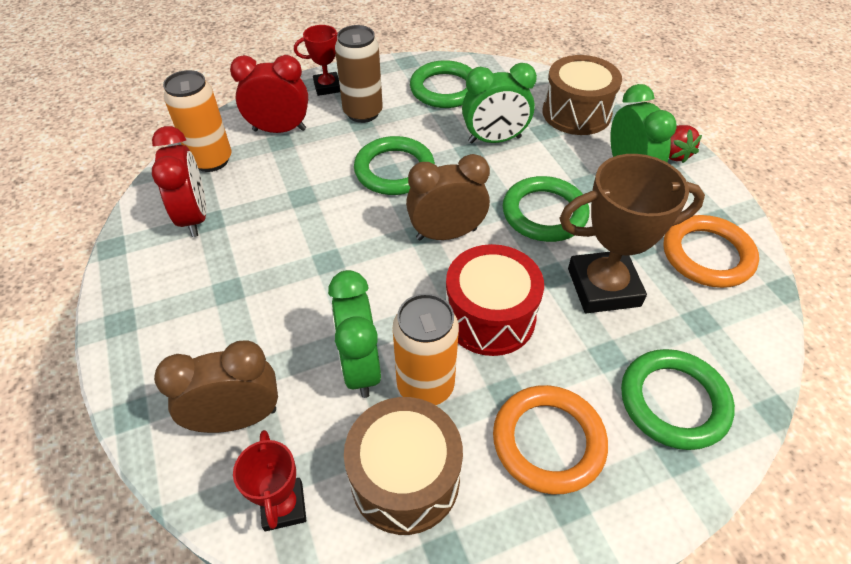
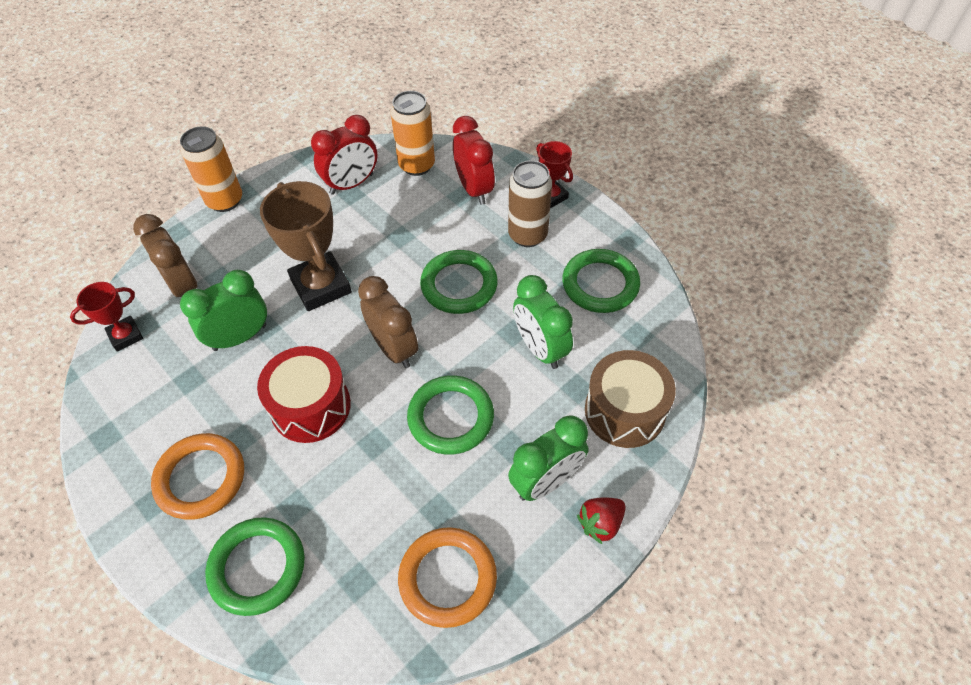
camera: 70 degrees right, 5 degrees up
(405, 478) = (155, 395): brown drum -> none
(425, 386) = (233, 383): orange can -> orange can (225, 201)
(603, 287) = (371, 488): brown trophy -> brown trophy (321, 286)

